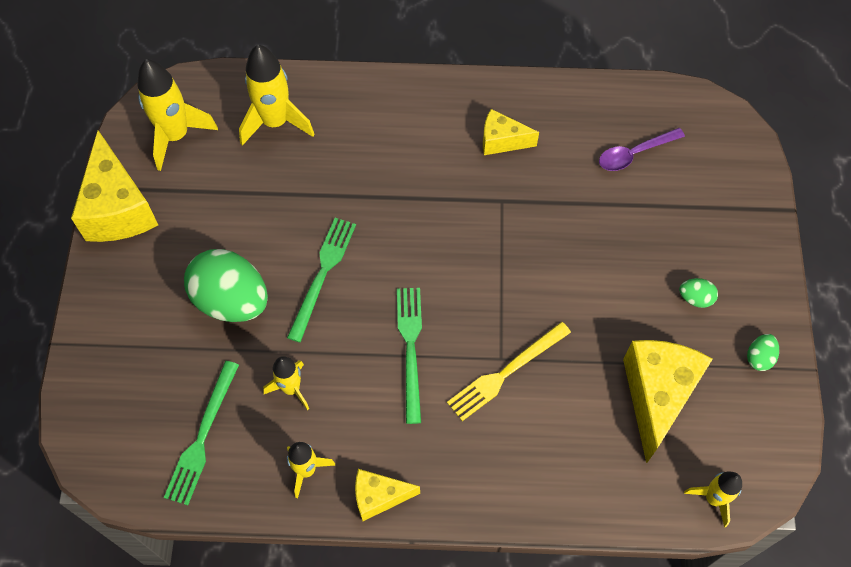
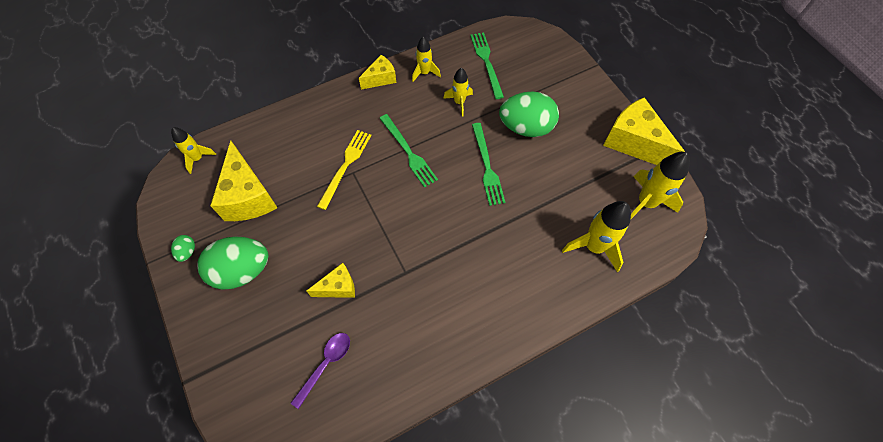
camera: 150 degrees right, 0 degrees up
(501, 141) = (431, 319): yellow cheese -> yellow cheese (338, 287)
(695, 298) = (242, 270): green egg -> green egg, size x2.33

